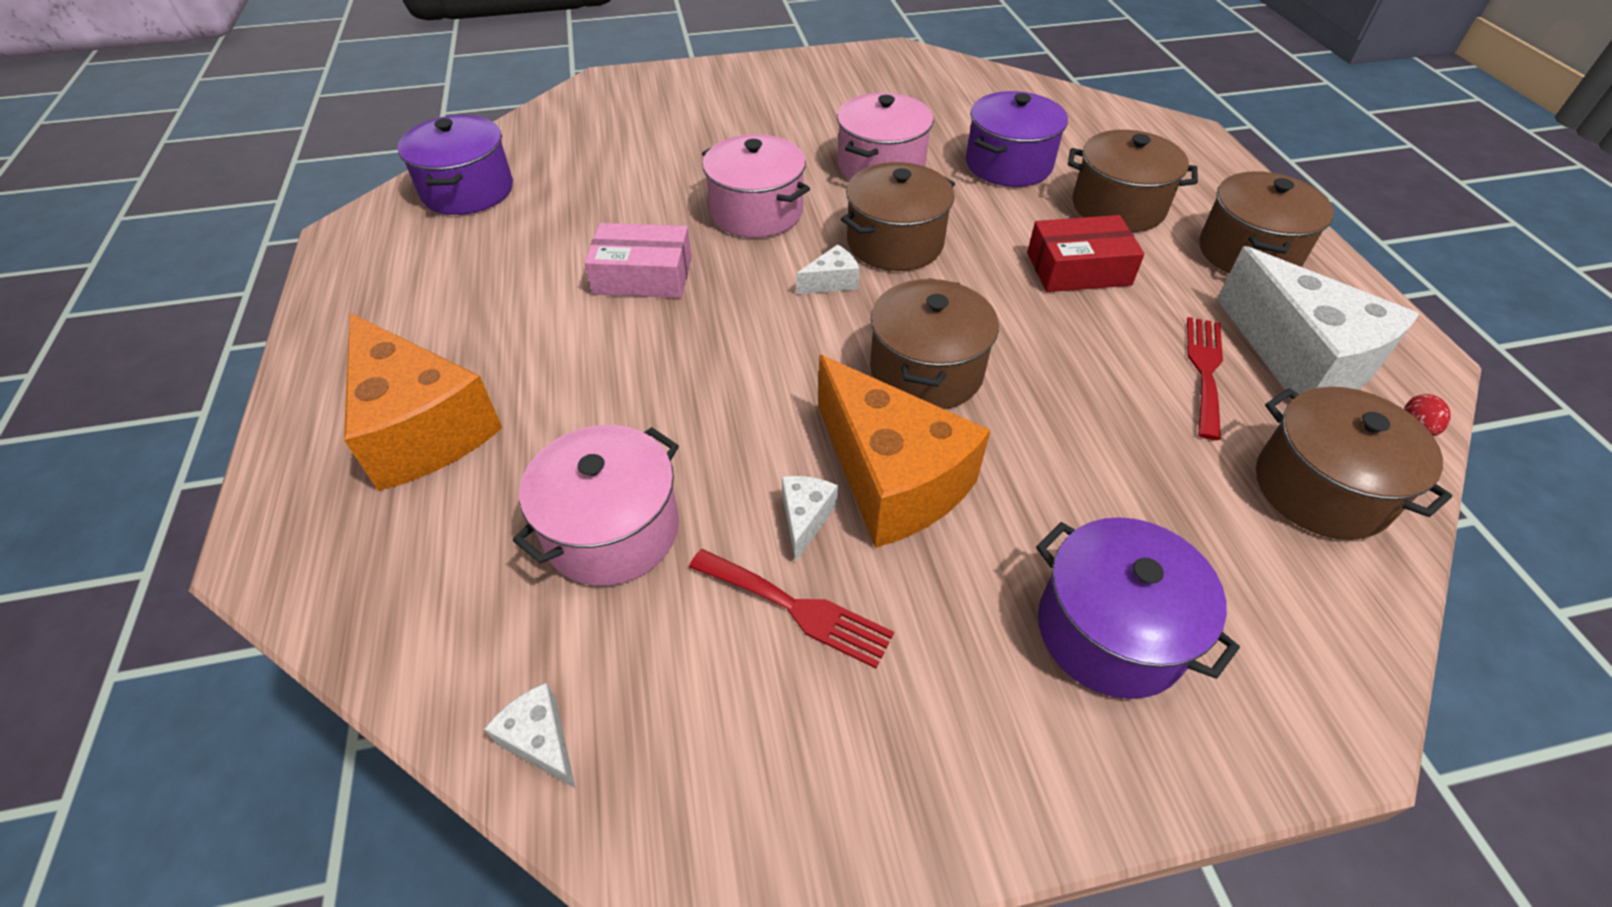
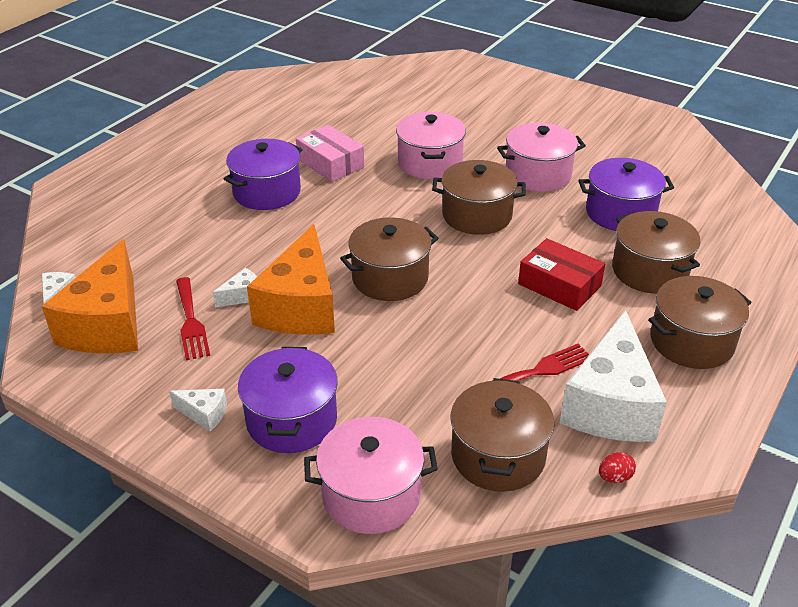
camera: 45 degrees right, 10 degrees down
(421, 428) = (162, 174): orange cheese -> orange cheese (108, 324)
(468, 190) = (313, 86): purple pot -> purple pot (267, 192)
(612, 530) = (171, 251): pink pot -> pink pot (371, 495)
(832, 282) = (412, 215): white cheese -> white cheese (204, 414)

